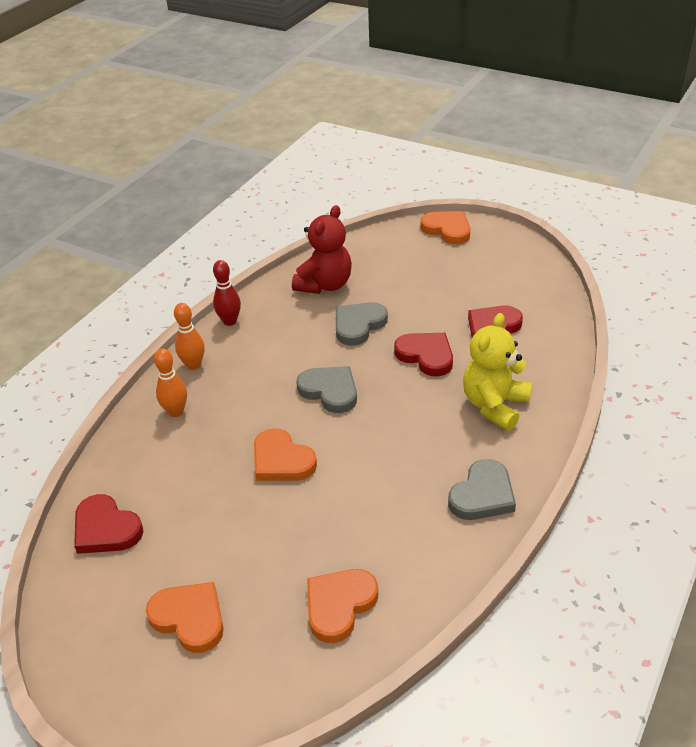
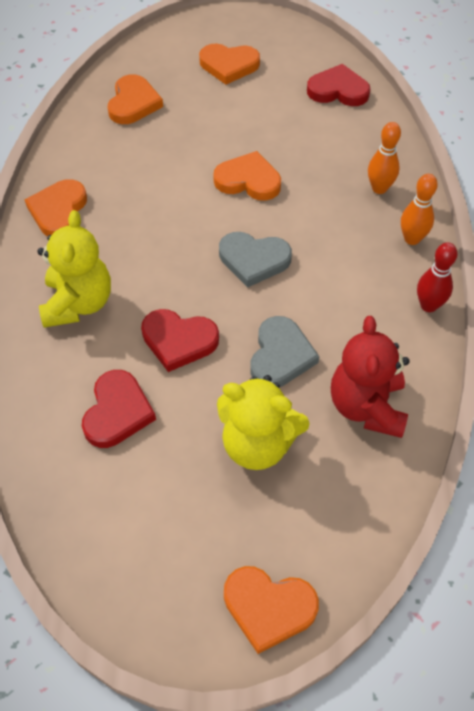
camera: 150 degrees right, 15 degrees up
(408, 288) = (258, 444): none -> yellow teddy bear
(482, 495) = (59, 211): grey heart -> orange heart

